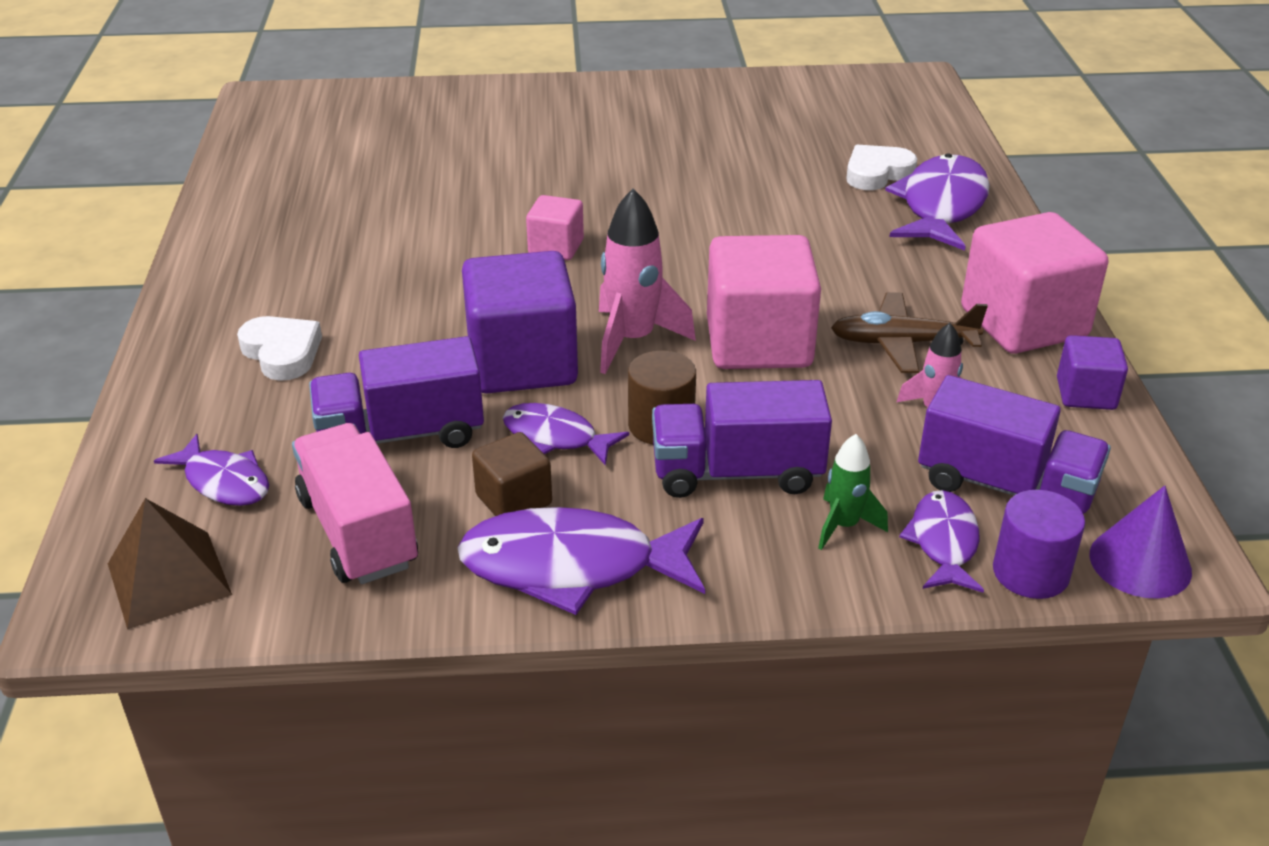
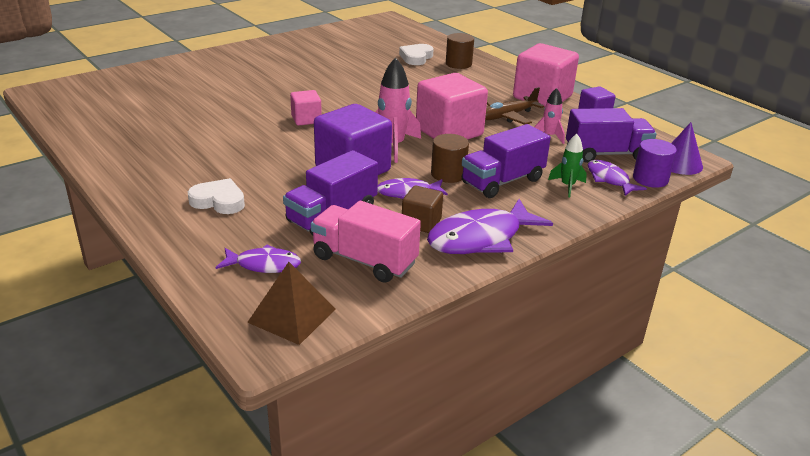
camera: 35 degrees left, 5 degrees down
(941, 206) = (458, 64): purple fish -> brown cylinder

